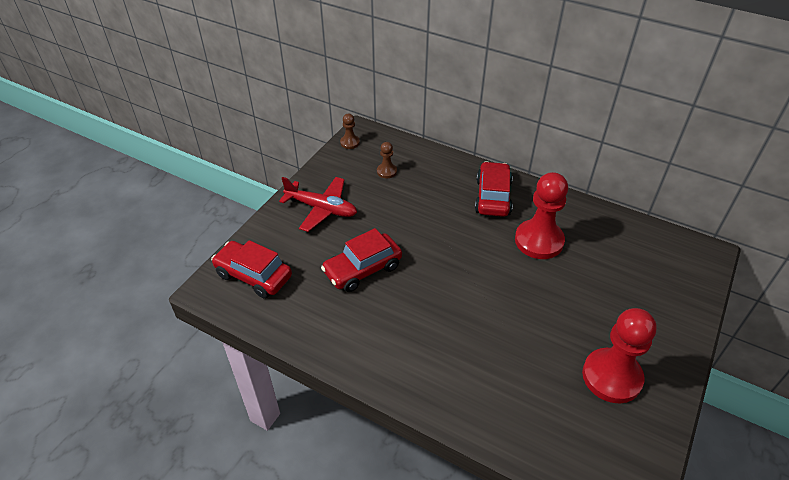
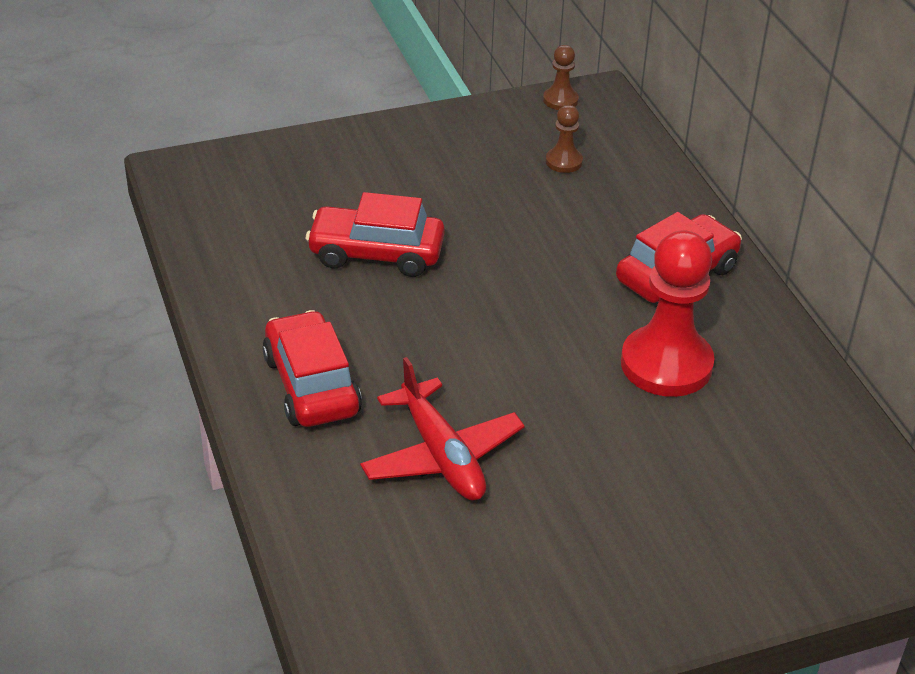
camera: 40 degrees right, 5 degrees down
(253, 275) = (241, 185): red car -> red car (311, 385)
(321, 209) = (416, 158): red plane -> red plane (441, 455)
(611, 377) = (533, 569): red pawn -> none

